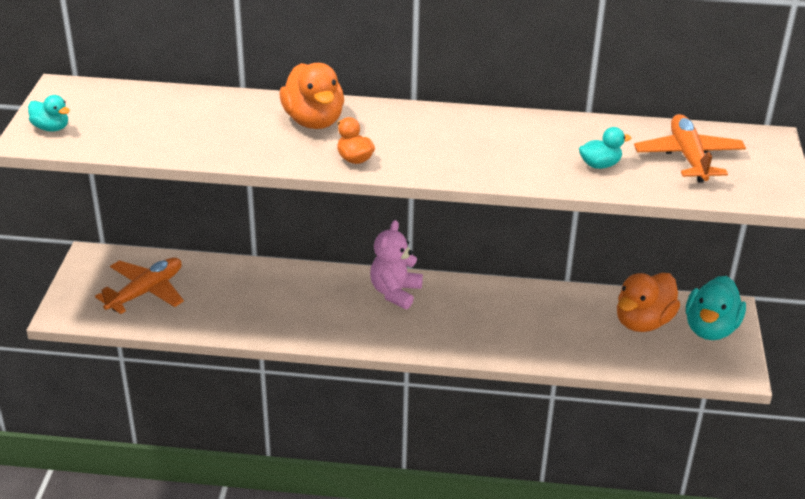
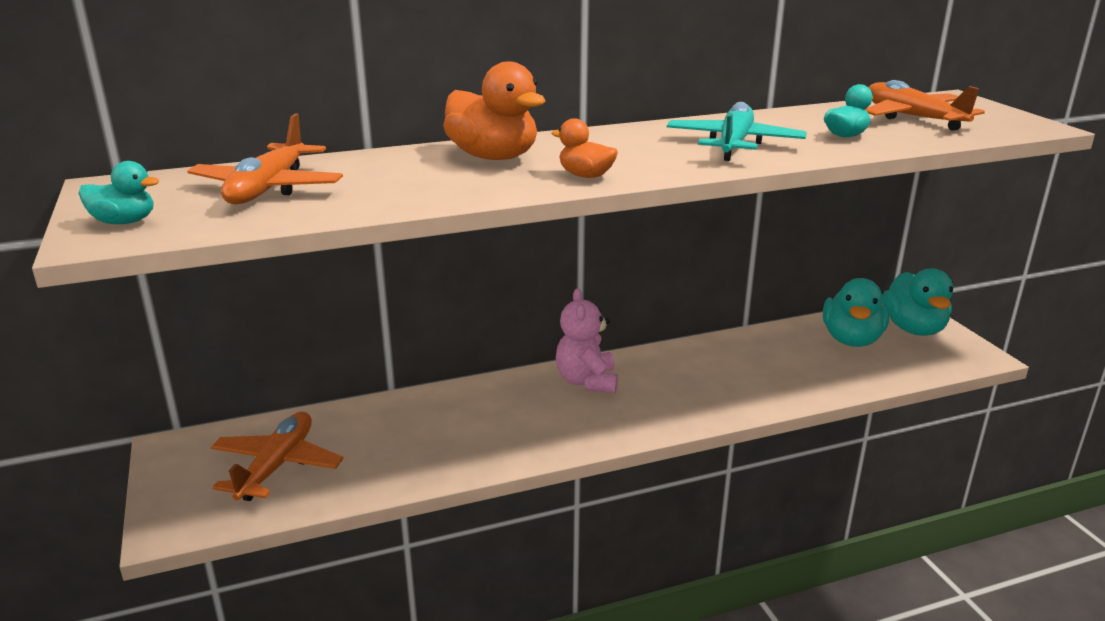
camera: 25 degrees left, 10 degrees down
(149, 117) = (268, 188): none -> orange plane
(498, 152) = (734, 144): none -> turquoise plane
(643, 322) = (851, 339): orange duck -> turquoise duck

